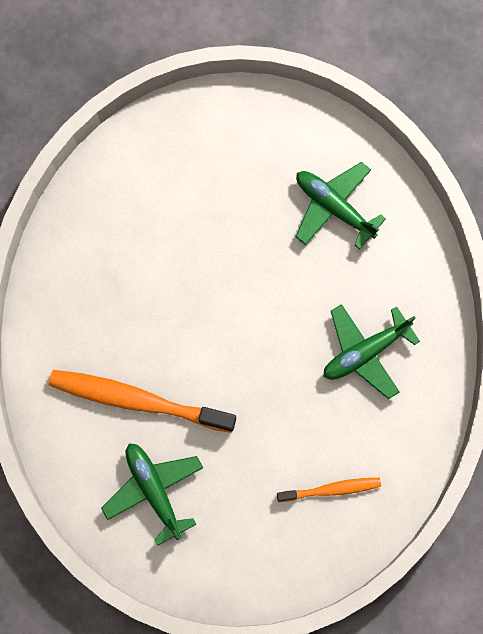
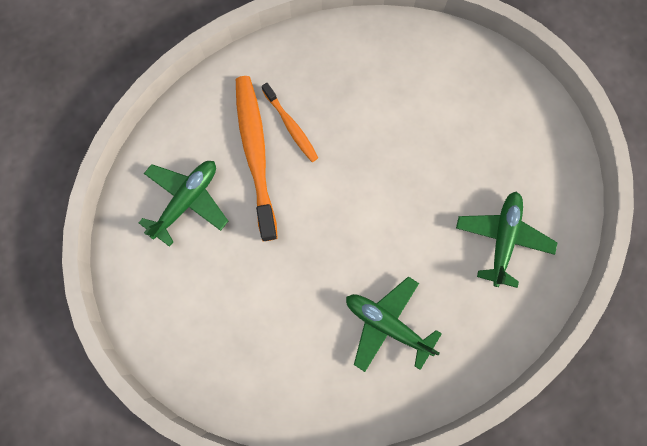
camera: 65 degrees right, 0 degrees up
(331, 489) = (251, 349): orange toothbrush -> orange toothbrush (291, 126)

